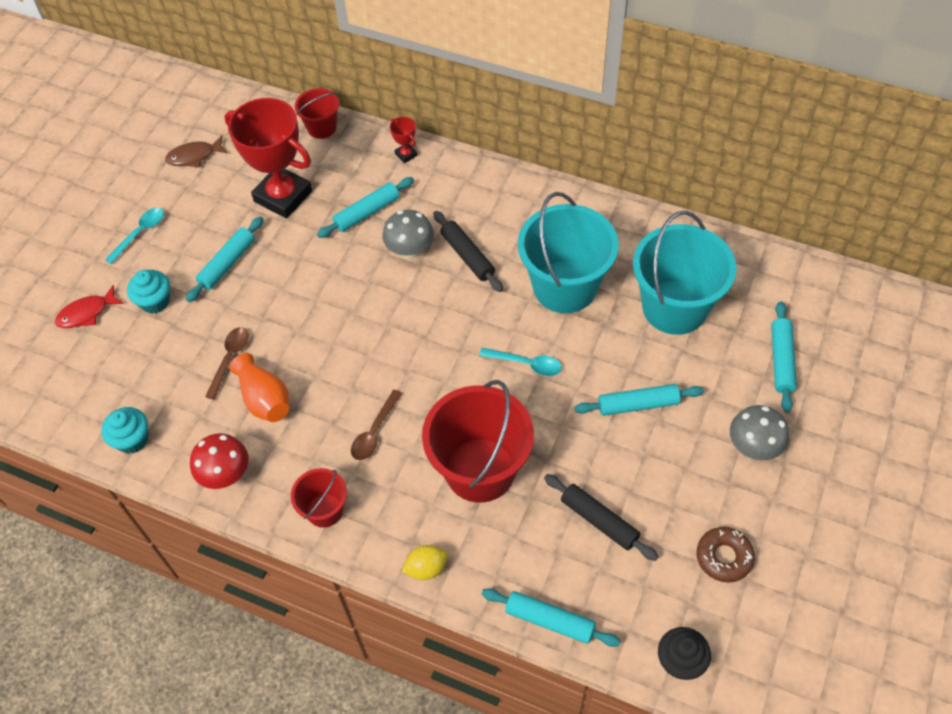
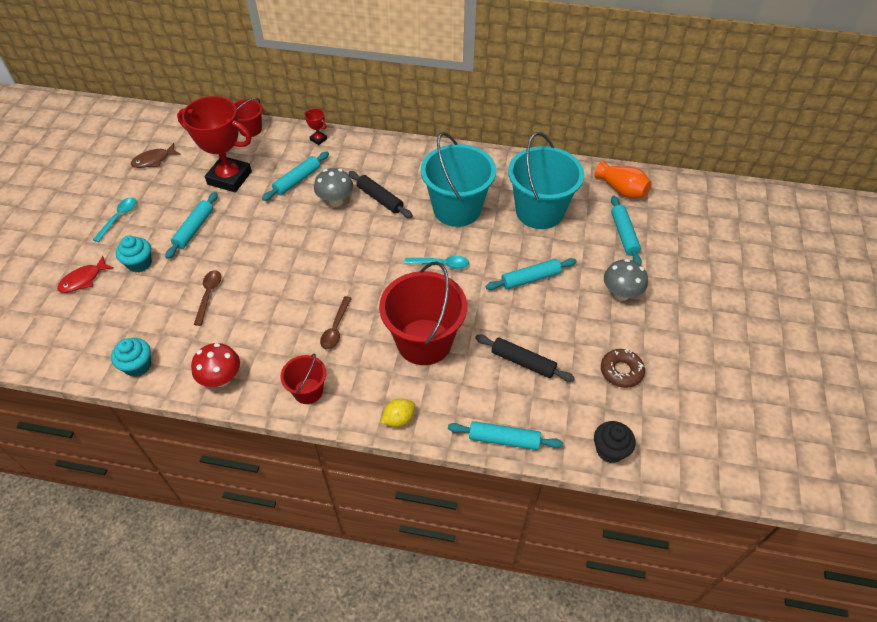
camera: 15 degrees left, 5 degrees down
(265, 399) = (243, 319): orange vase -> orange vase (621, 190)

